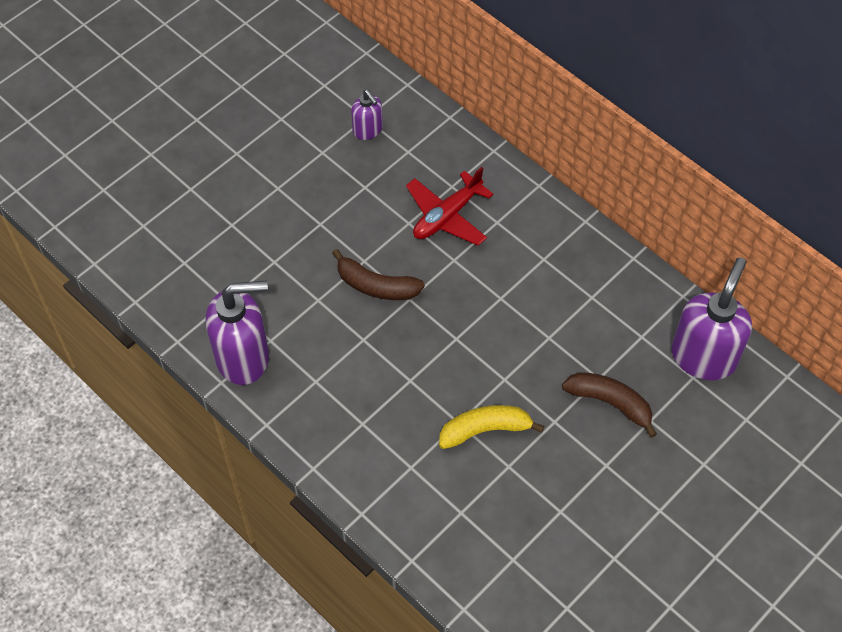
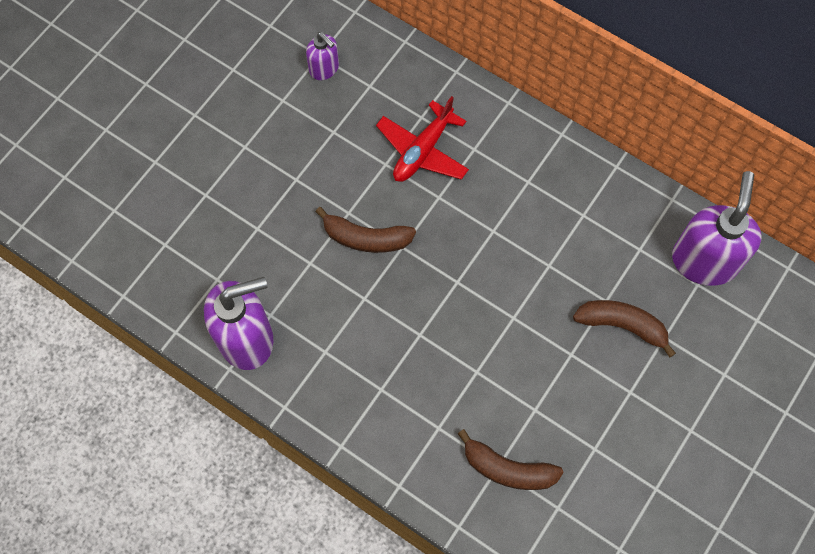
camera: 10 degrees left, 10 degrees up
(470, 515) = (507, 469): none -> brown banana
(485, 430) = (504, 375): yellow banana -> none

